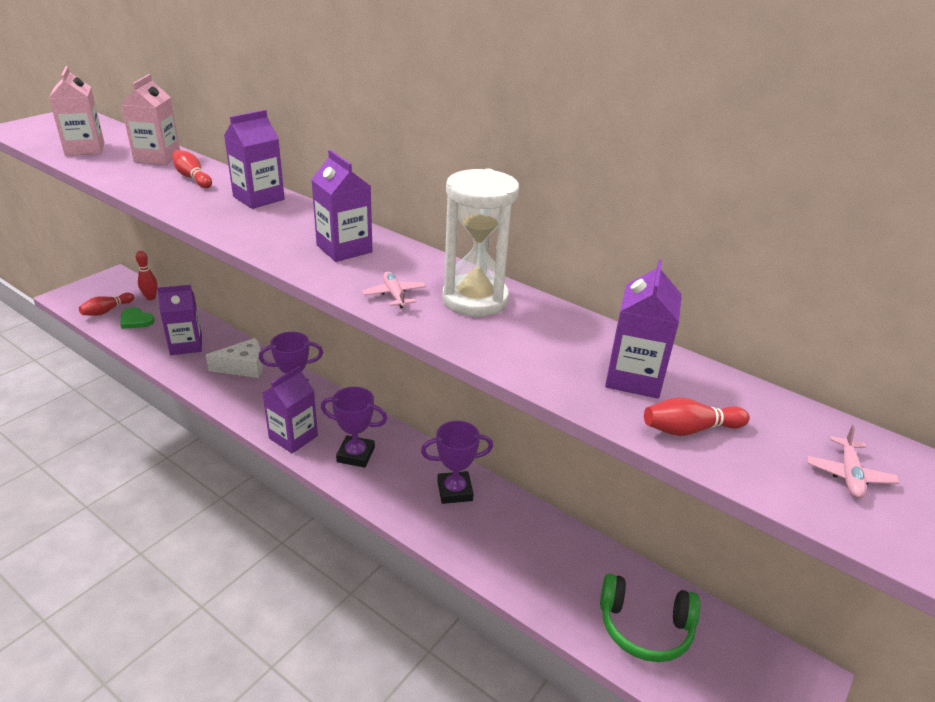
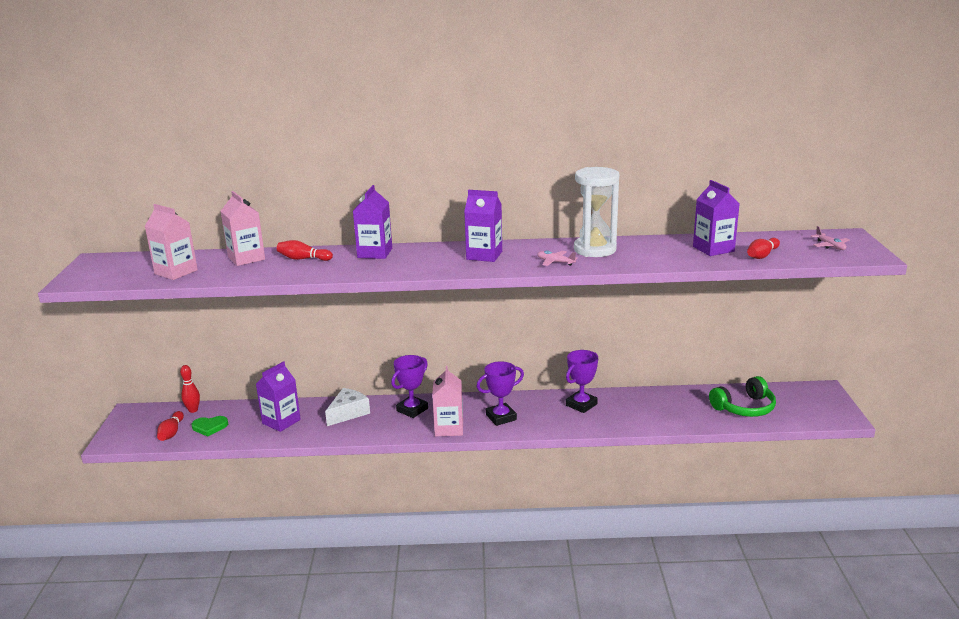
camera: 35 degrees left, 10 degrees down
(293, 437) = (449, 428): purple carton -> pink carton

